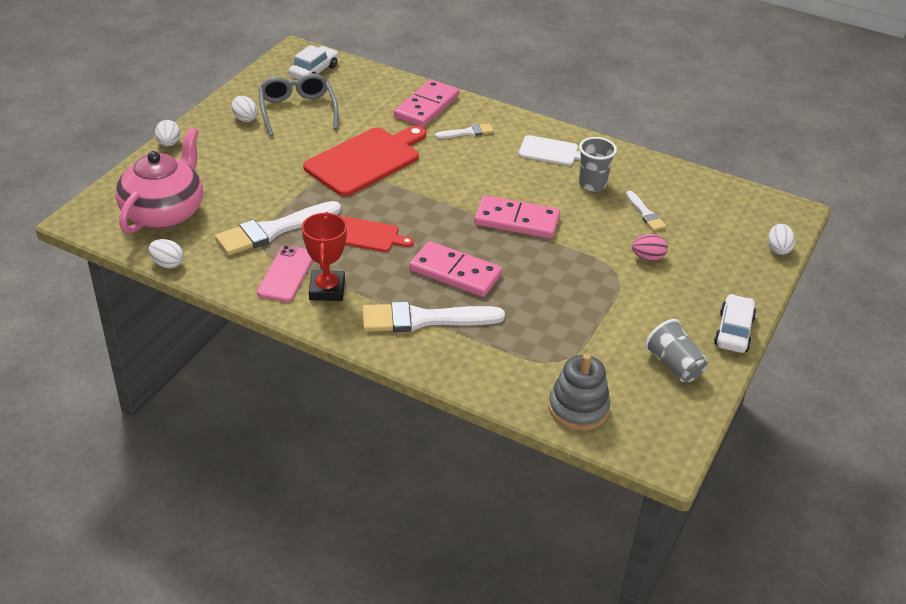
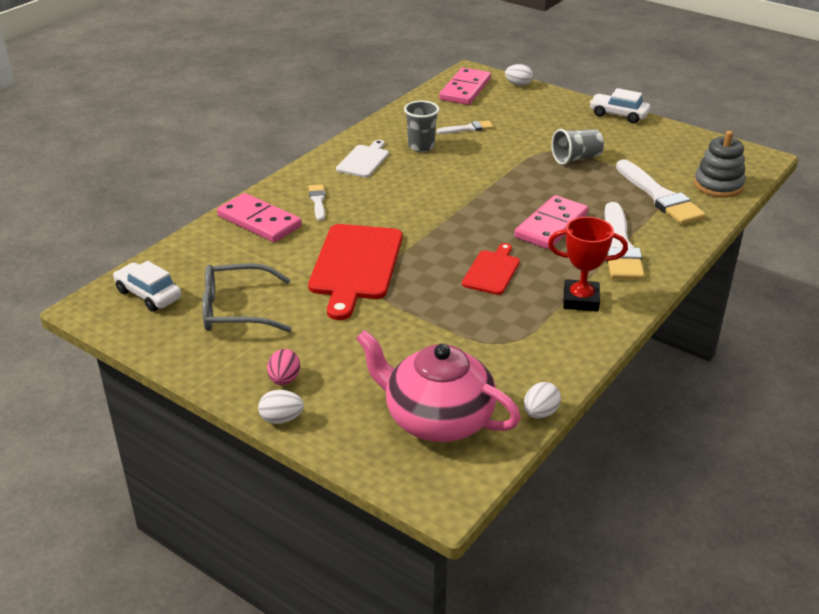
camera: 80 degrees left, 5 degrees down
(245, 118) = (241, 352): white egg -> none
(273, 230) = (480, 332): white brush -> white brush (659, 196)
(286, 274) = (556, 325): pink phone -> none
(366, 160) = (355, 266): red cutting board -> red cutting board turned 135 degrees counterclockwise
(516, 221) = (473, 188): pink domino -> pink domino (465, 89)
(648, 257) = (529, 135): pink egg -> pink egg (284, 380)
(674, 365) = (661, 142): grey cup -> grey cup (576, 158)

